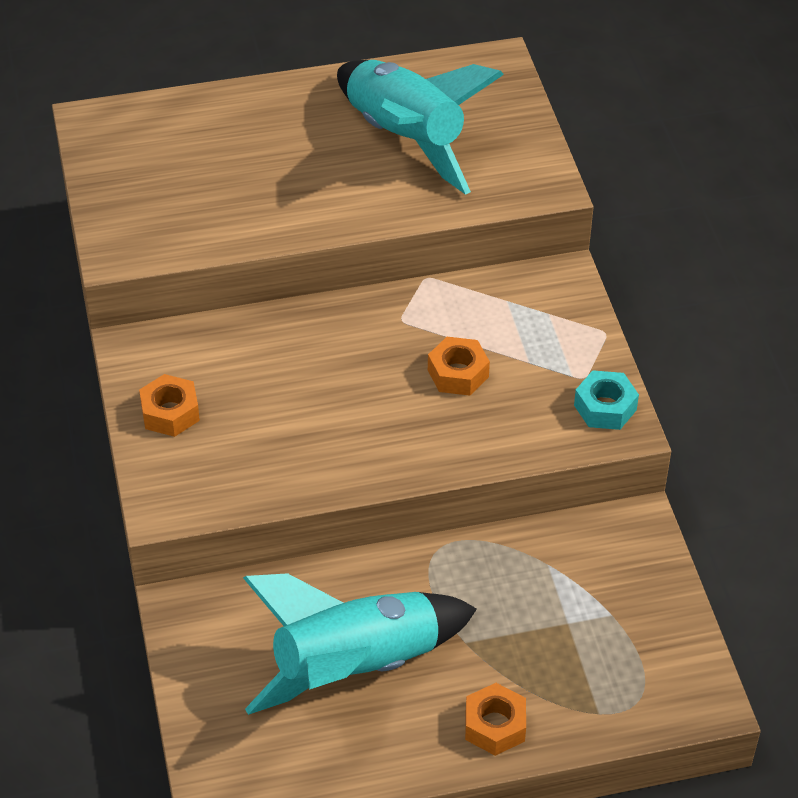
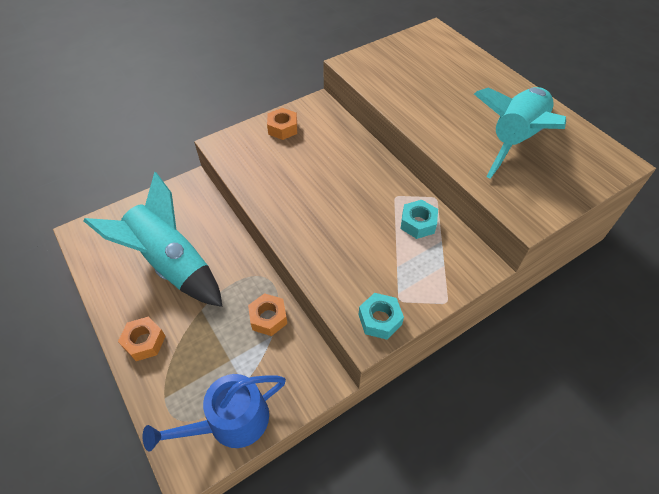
camera: 70 degrees right, 5 degrees up
(458, 373) = (368, 234): orange nut -> orange nut (268, 318)
(465, 314) = (418, 223): none -> turquoise nut
(661, 640) = (231, 421): none -> blue watering can

